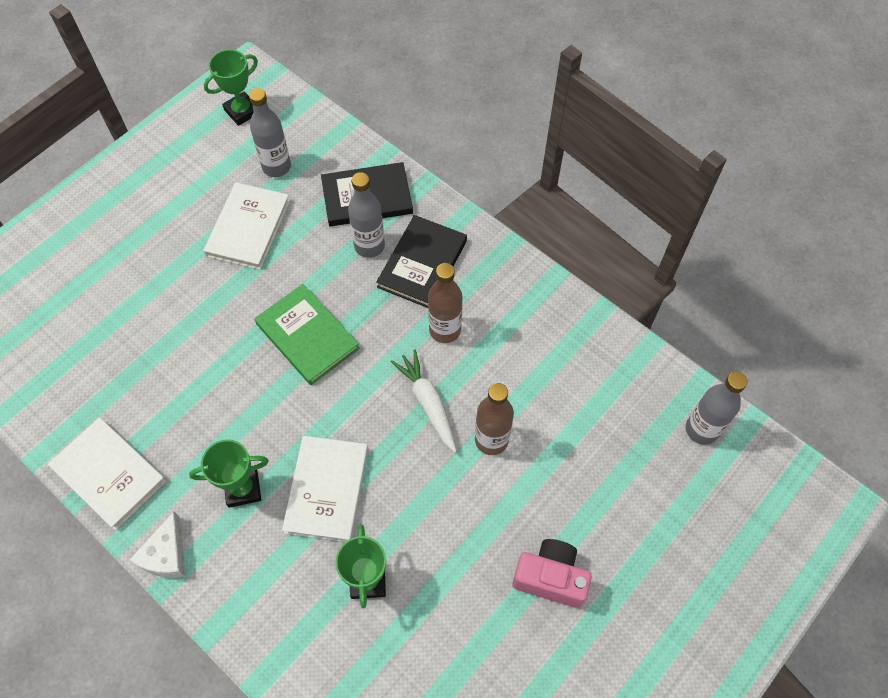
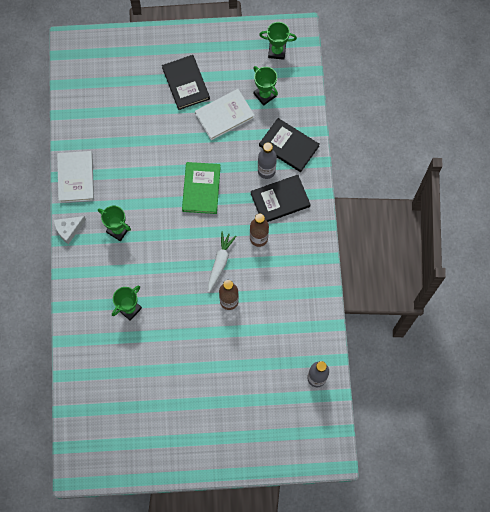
camera: 45 degrees right, 10 degrees up
(157, 232) = (185, 83): none -> black book
(276, 167) = (264, 95): grey bottle -> green trophy
(327, 490) = (148, 260): white book -> none
(550, 578) = (195, 373): pink camera -> none

